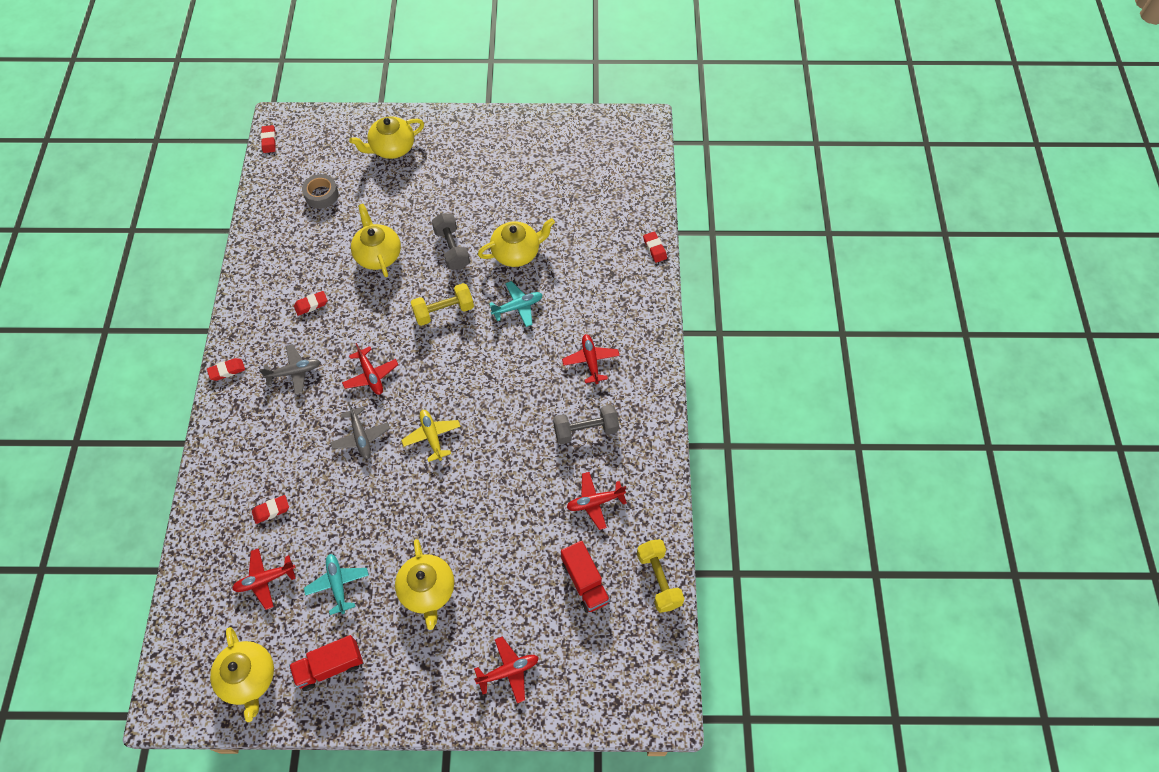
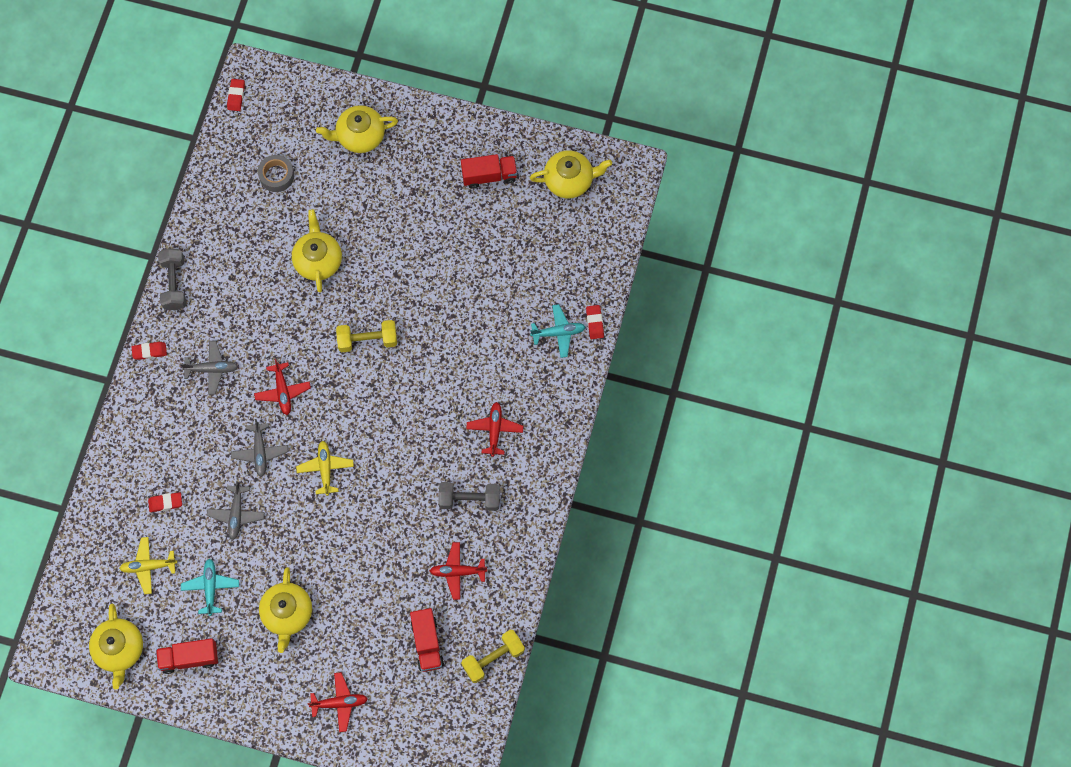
camera: 15 degrees right, 10 degrees up
(265, 580) = (148, 566): red plane -> yellow plane
(311, 305) = (242, 300): red eraser -> none
(349, 503) = (236, 514): none -> grey plane
(452, 249) = (392, 272): grey dumbbell -> grey dumbbell (174, 283)
(517, 252) = (455, 292): yellow teapot -> yellow teapot (569, 180)
(517, 307) = (440, 354): turquoise plane -> turquoise plane (558, 333)
(519, 154) = (489, 176): none -> red truck
(659, 579) = (493, 658): yellow dumbbell -> yellow dumbbell turned 60 degrees clockwise

